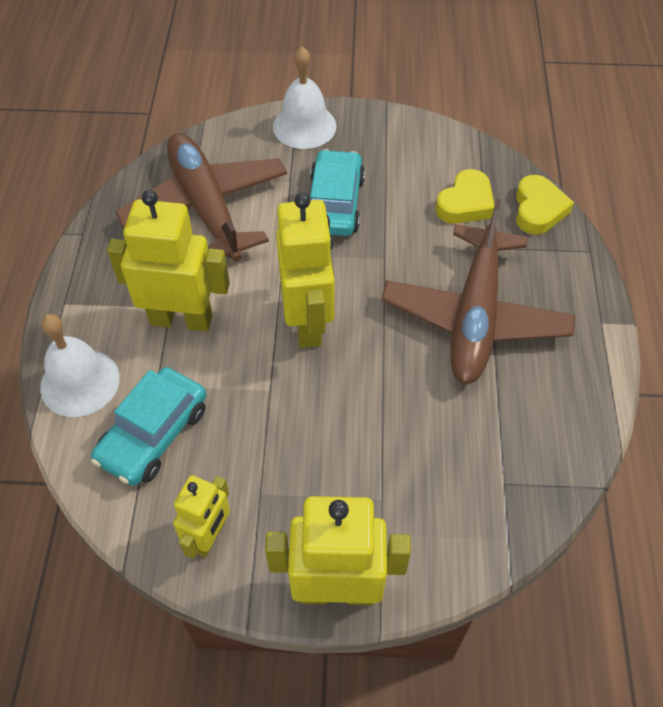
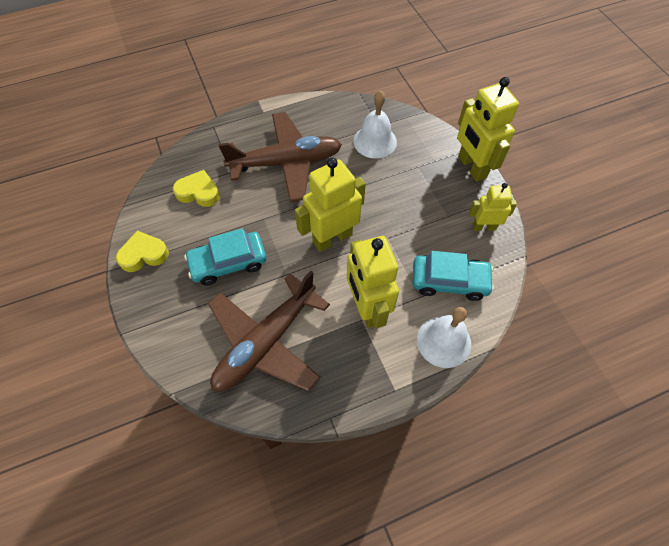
camera: 115 degrees left, 5 degrees up
(304, 126) = (155, 314): white bell -> white bell (375, 141)
(538, 209) = (189, 156): yellow heart -> yellow heart (144, 254)

